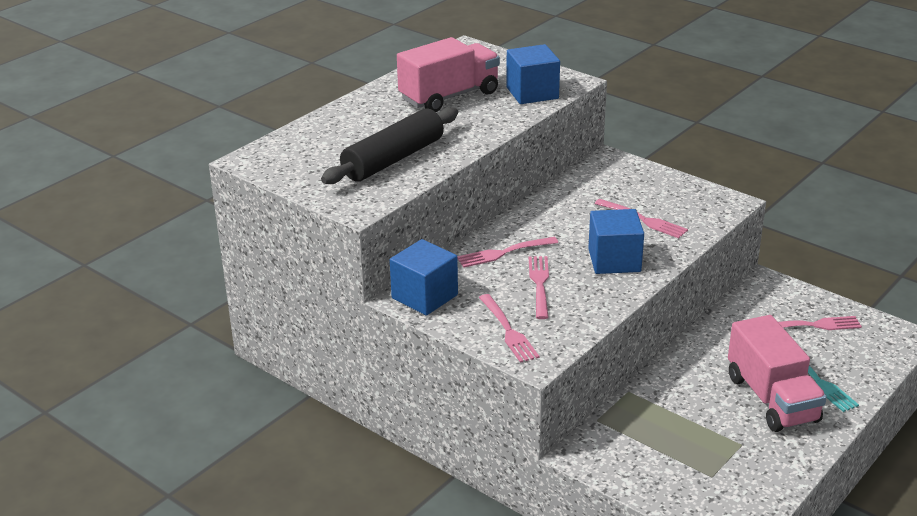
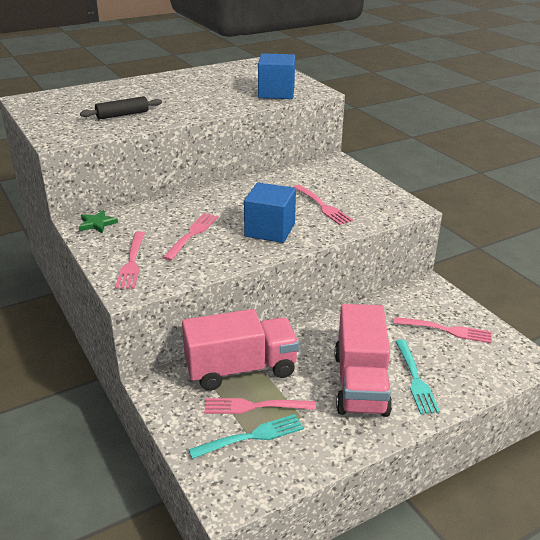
camera: 20 degrees right, 0 degrees up
(393, 159) = (122, 115): black rolling pin -> black rolling pin, size x0.54
(424, 296) = (97, 224): blue cube -> green star
(449, 96) = (212, 86): pink truck -> pink truck (241, 369)
(503, 253) = (188, 207): pink fork -> pink fork (254, 406)
(711, 475) = (251, 437): none -> turquoise fork

